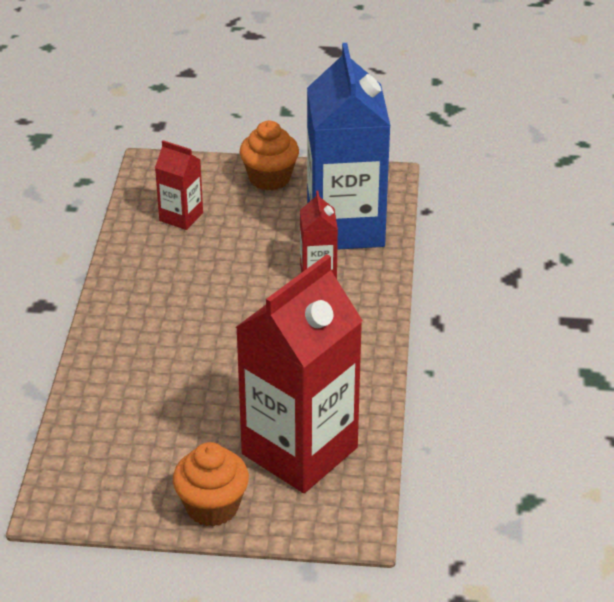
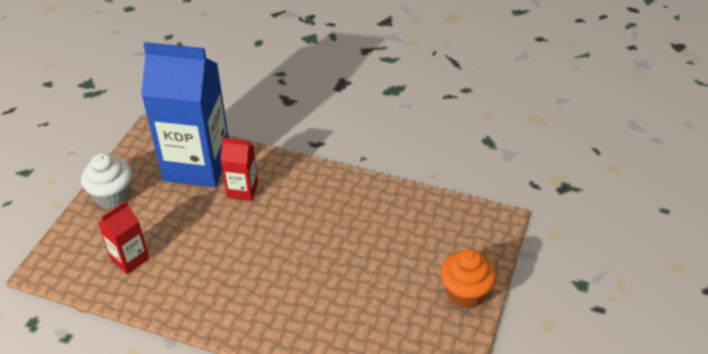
camera: 75 degrees left, 5 degrees up
(269, 178) = (112, 195): orange cupcake -> white cupcake
(299, 451) = (422, 235): red carton -> none

